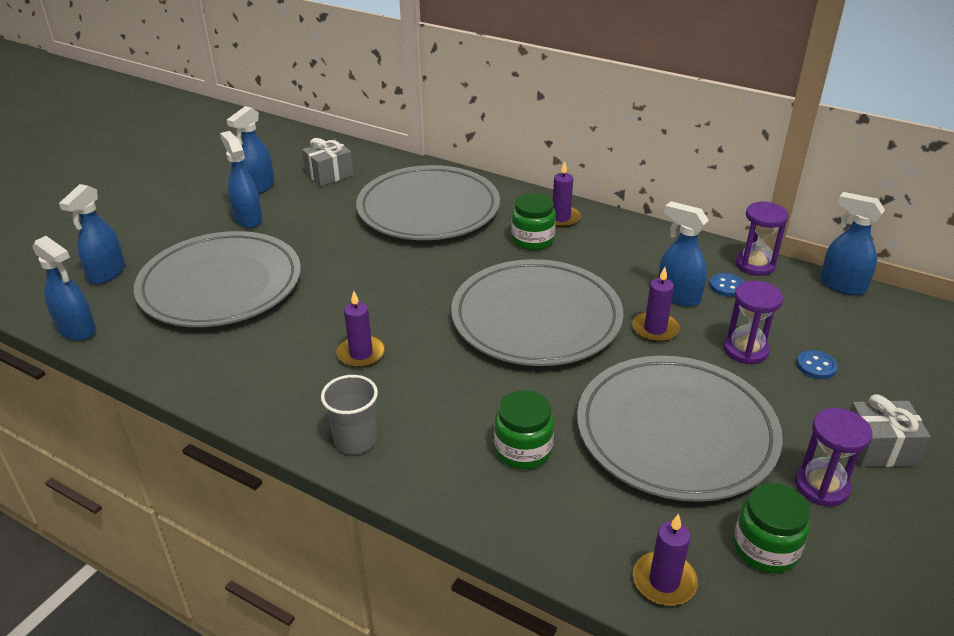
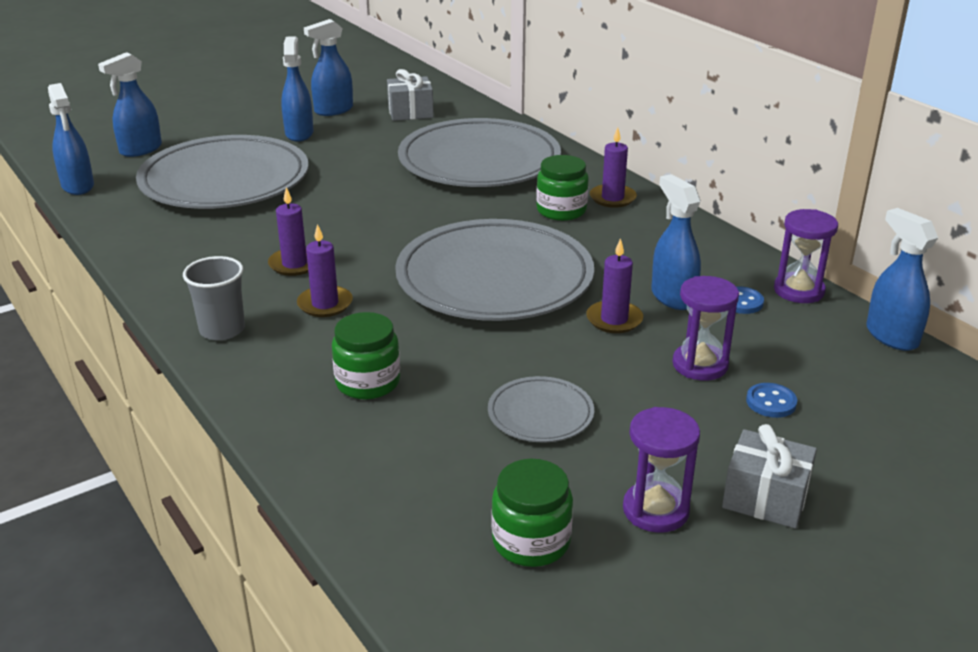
camera: 25 degrees right, 5 degrees down
(664, 581) = (394, 531): purple candle -> purple candle (325, 304)
(676, 432) = (540, 414): grey plate -> grey plate, size x0.45

